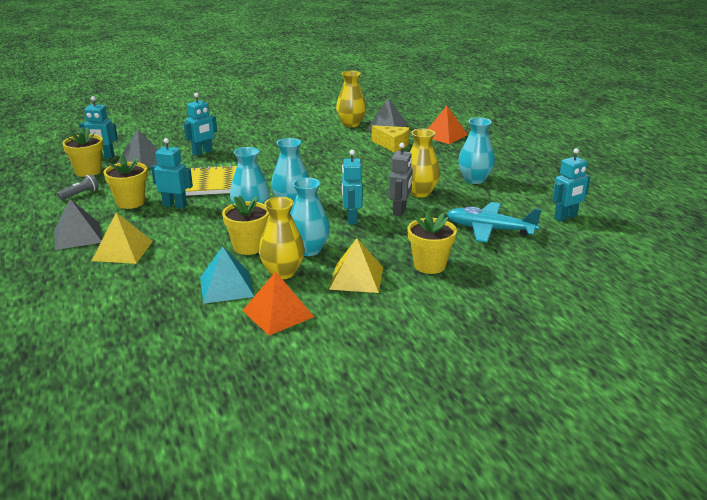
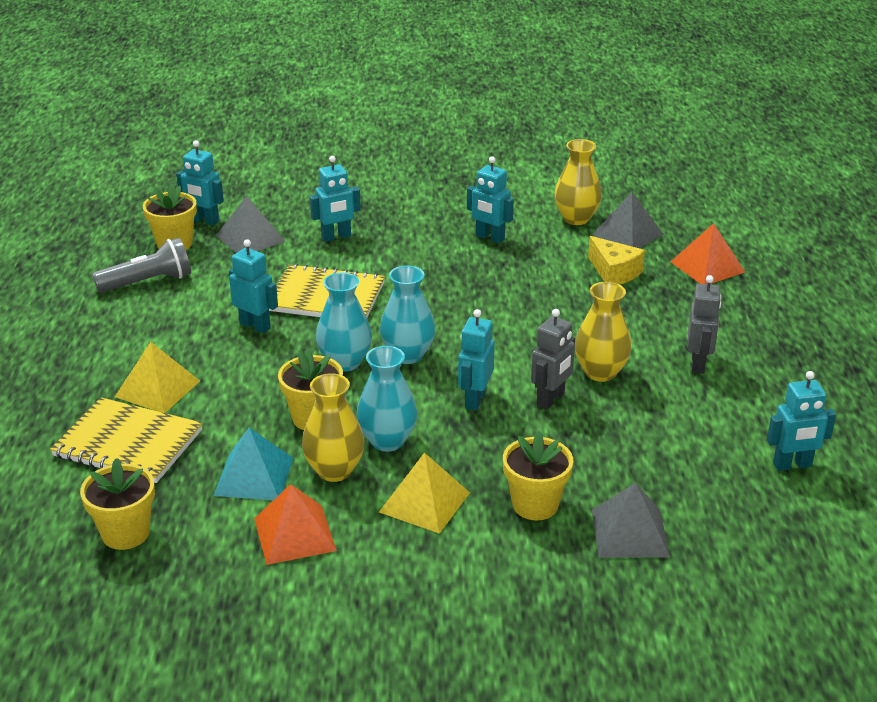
camera: 20 degrees right, 5 degrees up
(77, 236) = (115, 352): grey pyramid -> grey pyramid (629, 533)
(80, 194) = (148, 282): grey flashlight -> grey flashlight, size x1.77
(118, 285) = (128, 443): none -> yellow notebook
(130, 202) = (202, 309): yellow flower pot -> yellow flower pot (125, 533)
(304, 140) = (489, 238): none -> turquoise robot
(474, 179) = (698, 364): turquoise vase -> grey robot
(489, 229) = (660, 462): turquoise plane -> none

